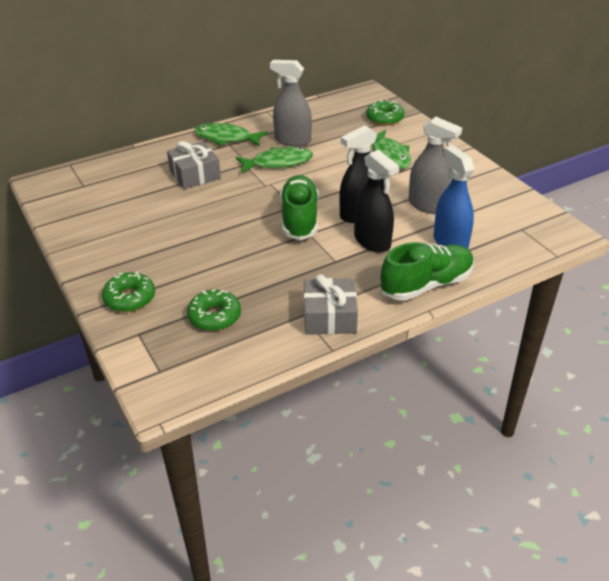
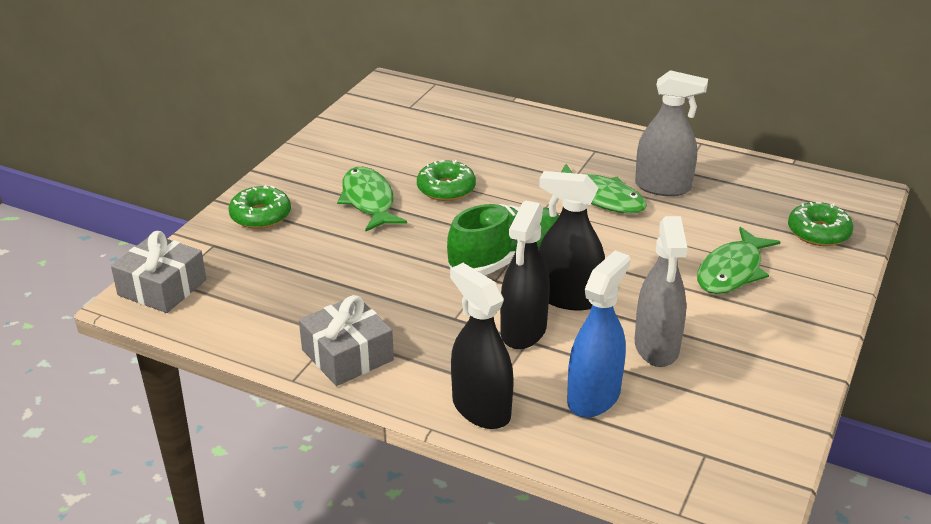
camera: 55 degrees right, 5 degrees down
(195, 174) = (507, 157): grey gift -> grey gift (162, 287)
(214, 316) = (278, 277): green donut -> green donut (446, 189)
(226, 138) = (604, 143): green fish -> green fish (369, 201)
(292, 140) = (663, 187): grey spray bottle -> grey spray bottle turned 120 degrees clockwise
(426, 285) = (481, 408): green shoe -> black spray bottle

